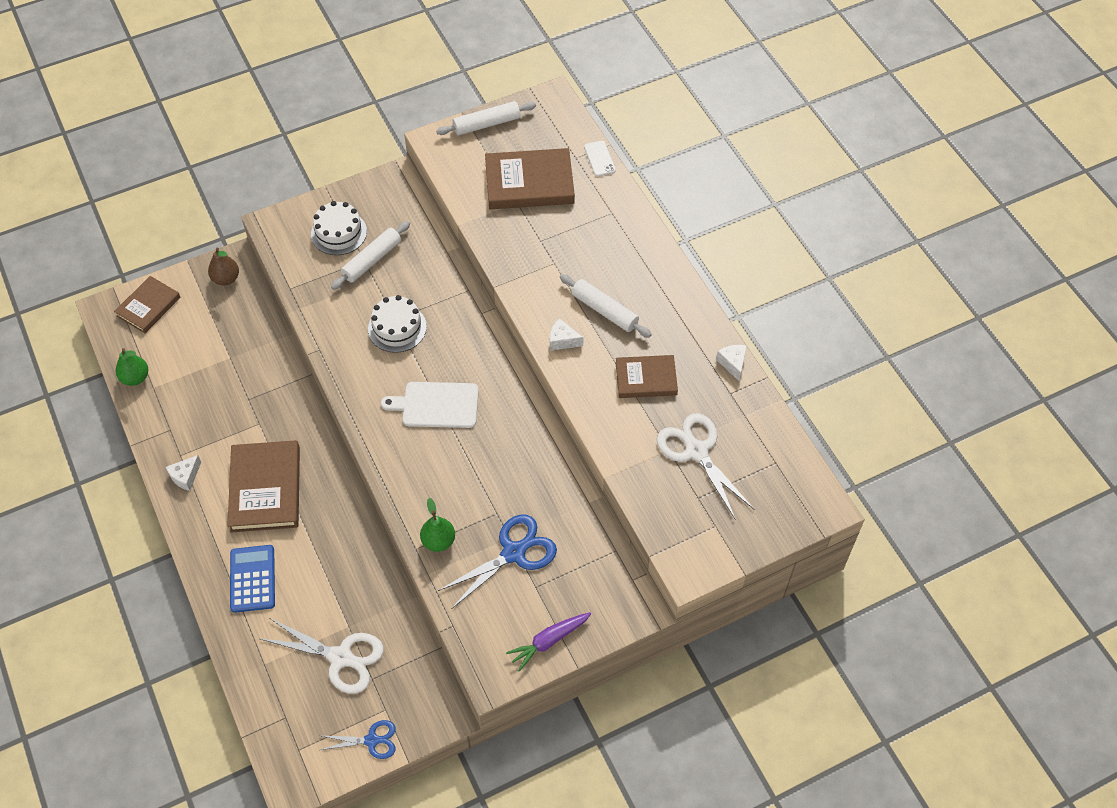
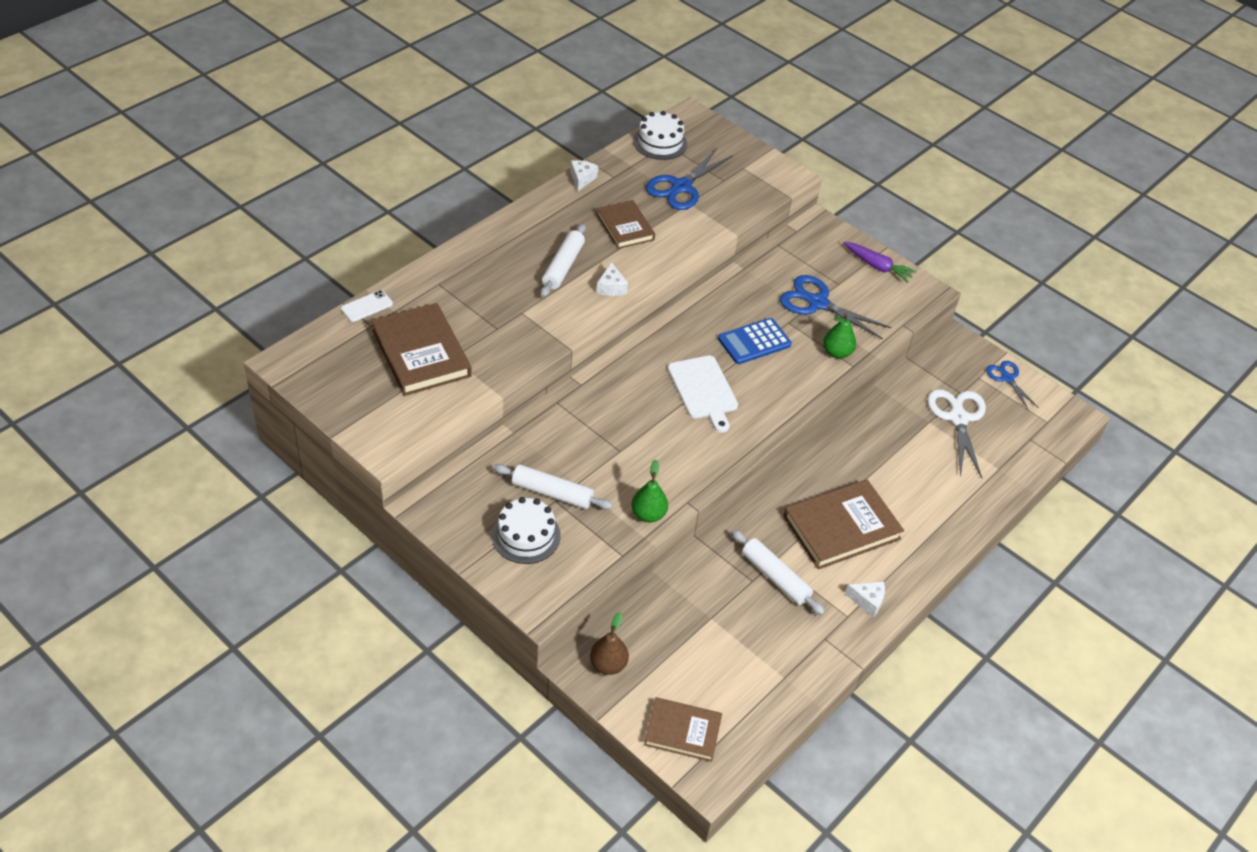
camera: 115 degrees left, 10 degrees down
(135, 378) = (781, 701): green pear -> green pear (648, 514)
(252, 579) = (933, 504): blue calculator -> blue calculator (754, 342)
(397, 328) = (630, 445): white cake -> white cake (660, 142)
(487, 124) = (344, 409): white rolling pin -> white rolling pin (775, 577)
(696, 451) = (681, 187): white scissors -> blue scissors
(733, 363) = (582, 179): white cheese -> white cheese turned 135 degrees clockwise

